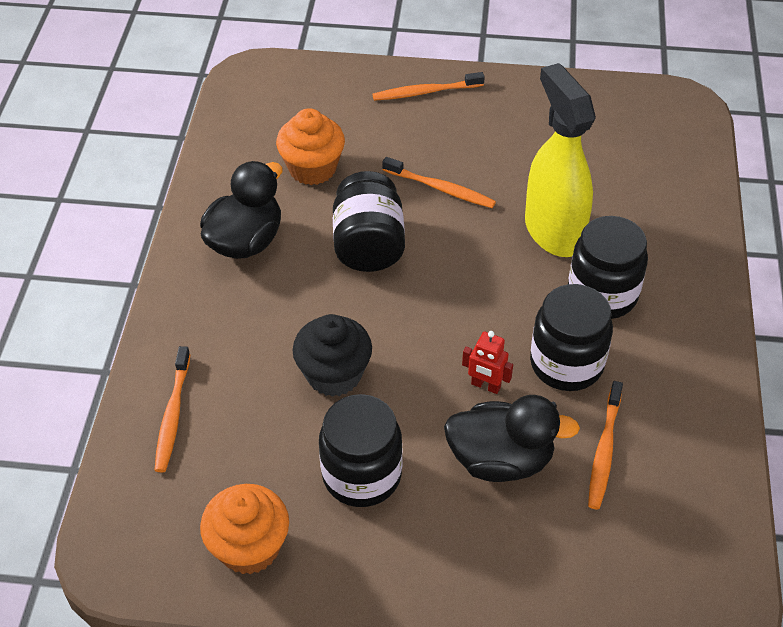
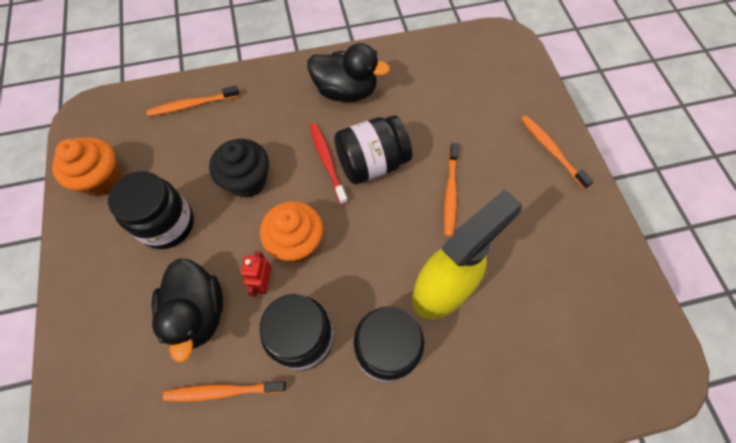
camera: 70 degrees right, 15 degrees up
(312, 168) = (431, 105): orange cupcake -> orange cupcake (296, 243)
(345, 286) = (327, 161): none -> red toothbrush

